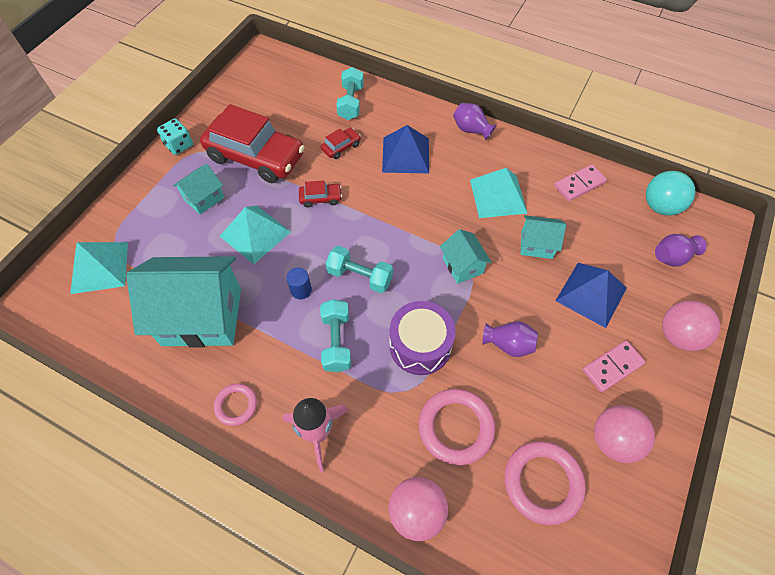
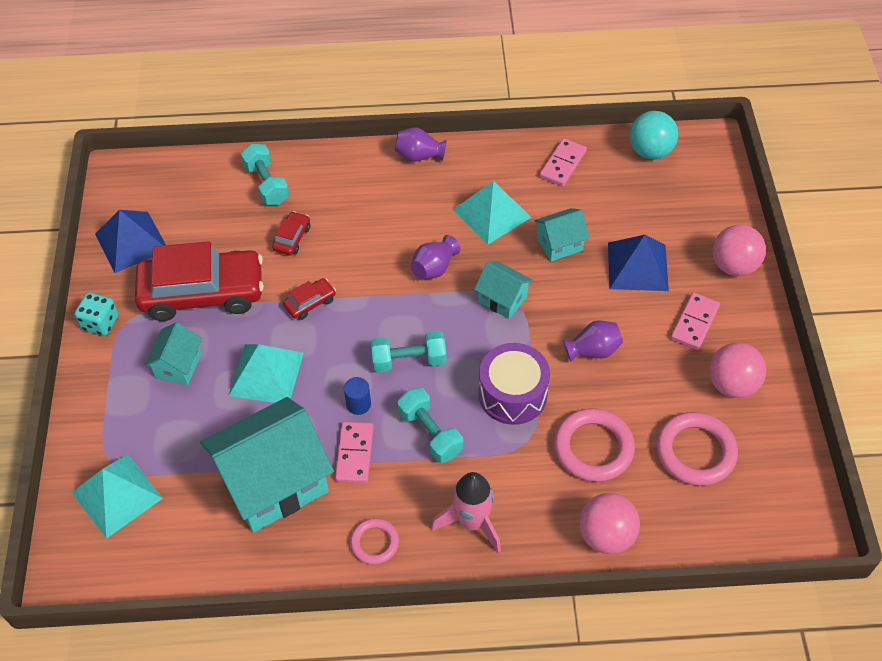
camera: 30 degrees left, 5 degrees down
(272, 326) = (355, 453): none -> pink domino
(405, 155) = (368, 214): blue pyramid -> blue pyramid (131, 242)
(672, 257) = (688, 196): purple vase -> purple vase (434, 268)

